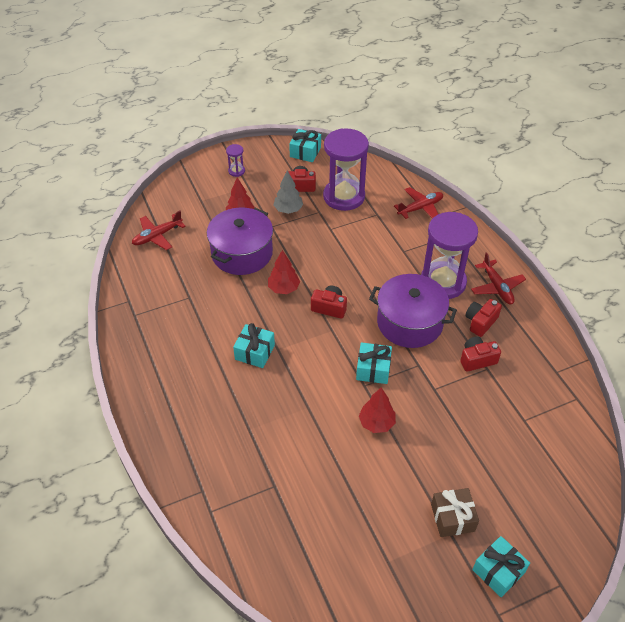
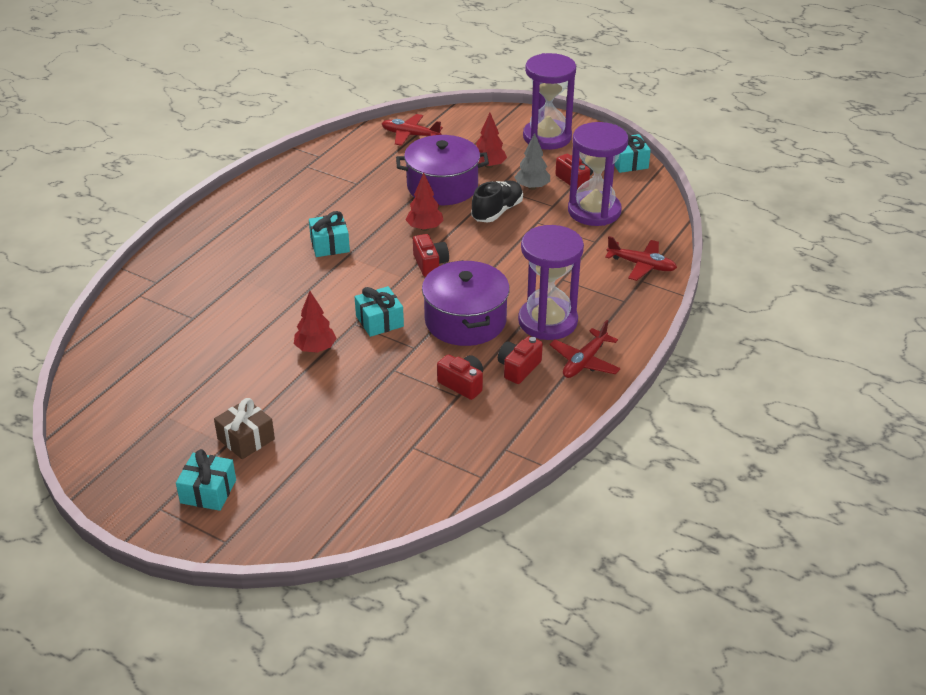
camera: 55 degrees right, 10 degrees down
(236, 171) = (547, 137): purple hourglass -> purple hourglass, size x2.41
(300, 241) = (497, 211): none -> black shoe
(480, 322) = (518, 368): red camera -> red camera turned 60 degrees counterclockwise

